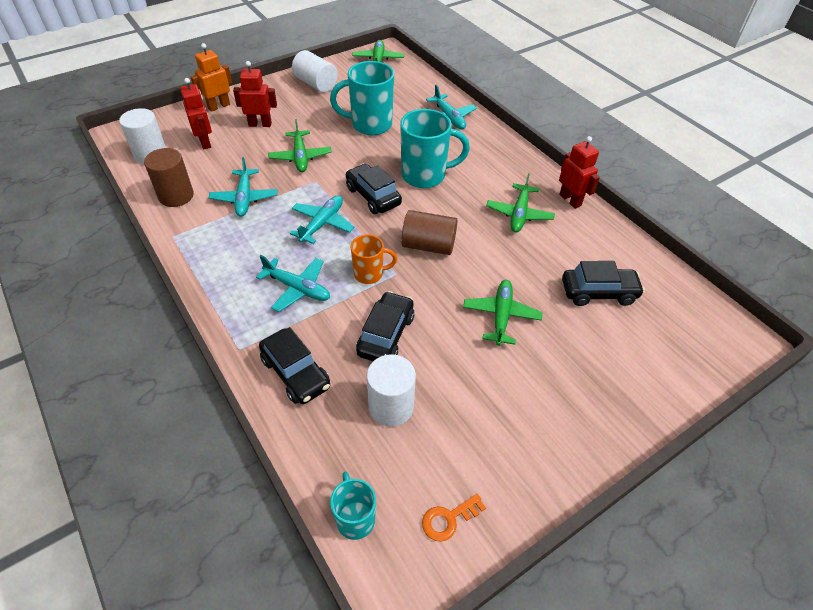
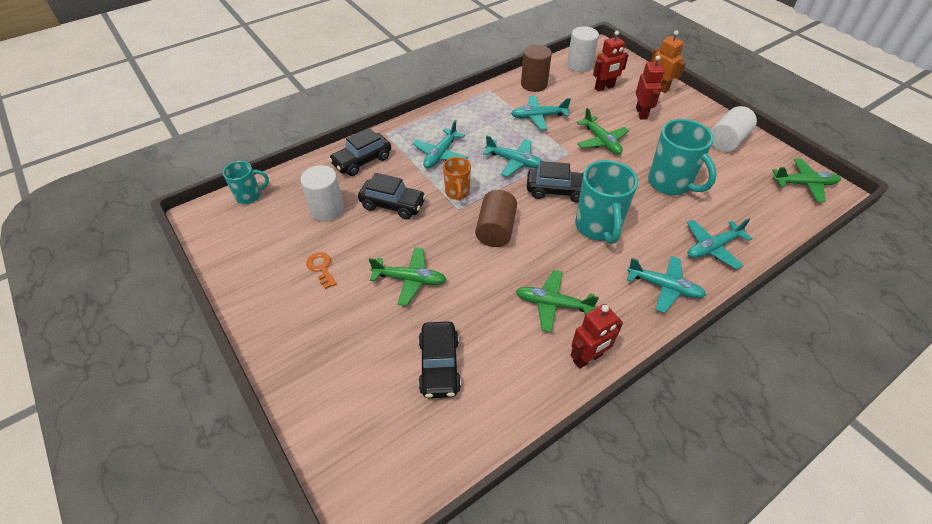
camera: 90 degrees right, 0 degrees up
(300, 157) = (601, 141): green plane -> green plane turned 105 degrees counterclockwise
(370, 125) = (670, 183): turquoise mug -> turquoise mug turned 150 degrees clockwise
(373, 196) = (557, 190): black car -> black car turned 45 degrees clockwise
(448, 519) = (235, 240): orange key -> orange key (321, 268)
(493, 149) = (664, 287): none -> turquoise plane

